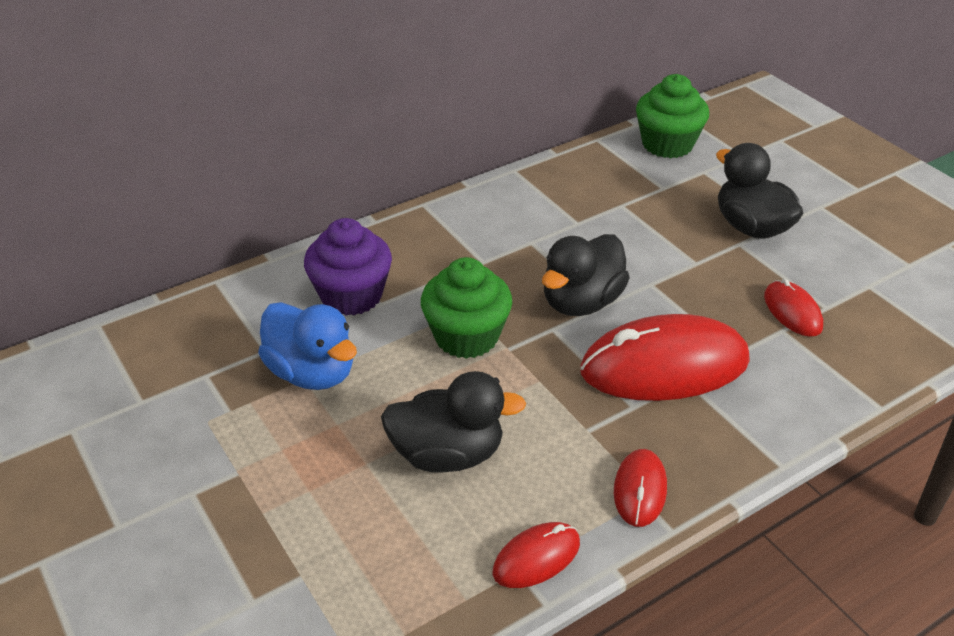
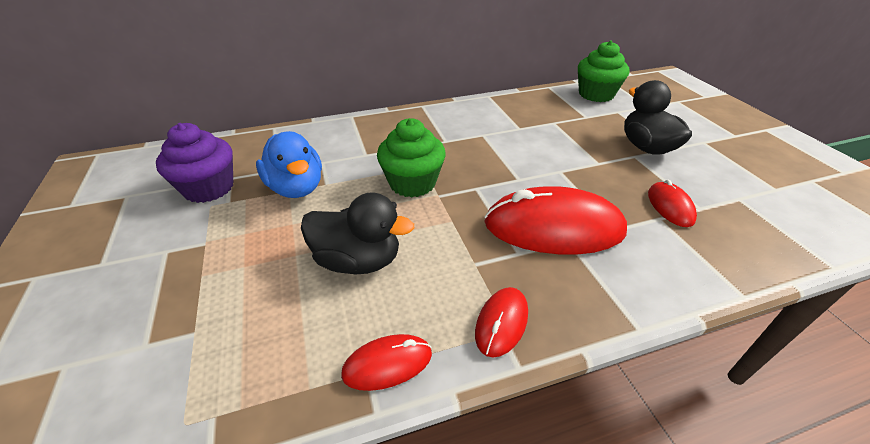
camera: 15 degrees right, 0 degrees up
(351, 296) = (349, 147): purple cupcake -> purple cupcake (209, 188)
(581, 302) = (504, 174): black duck -> none

